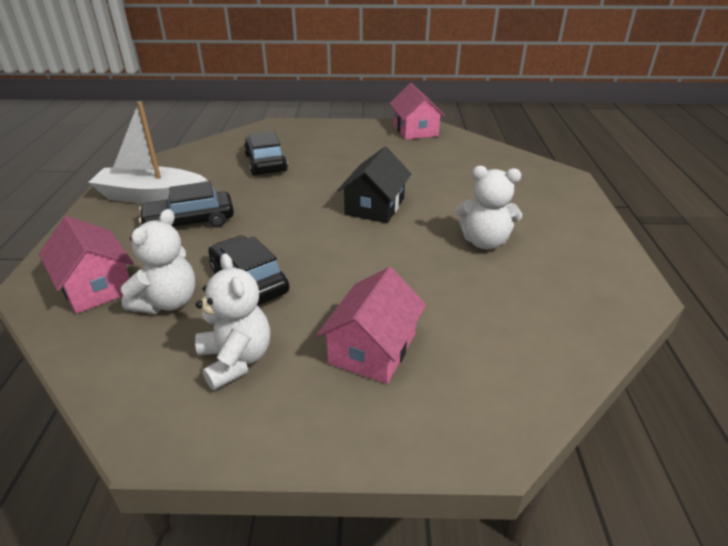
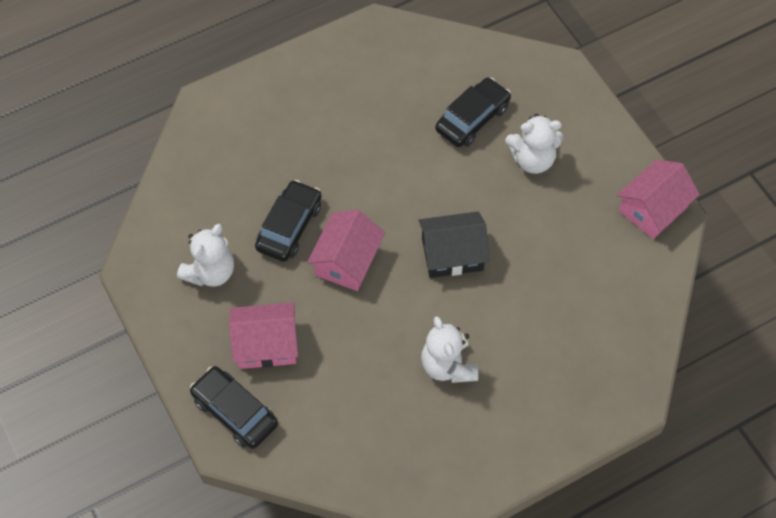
camera: 60 degrees right, 25 degrees up
(96, 286) = (226, 138): pink house -> pink house (347, 261)
(151, 196) = (353, 76): white boat -> none
(167, 302) = (237, 194): white teddy bear -> white teddy bear (532, 159)
(190, 222) = (336, 133): black car -> black car (235, 412)

